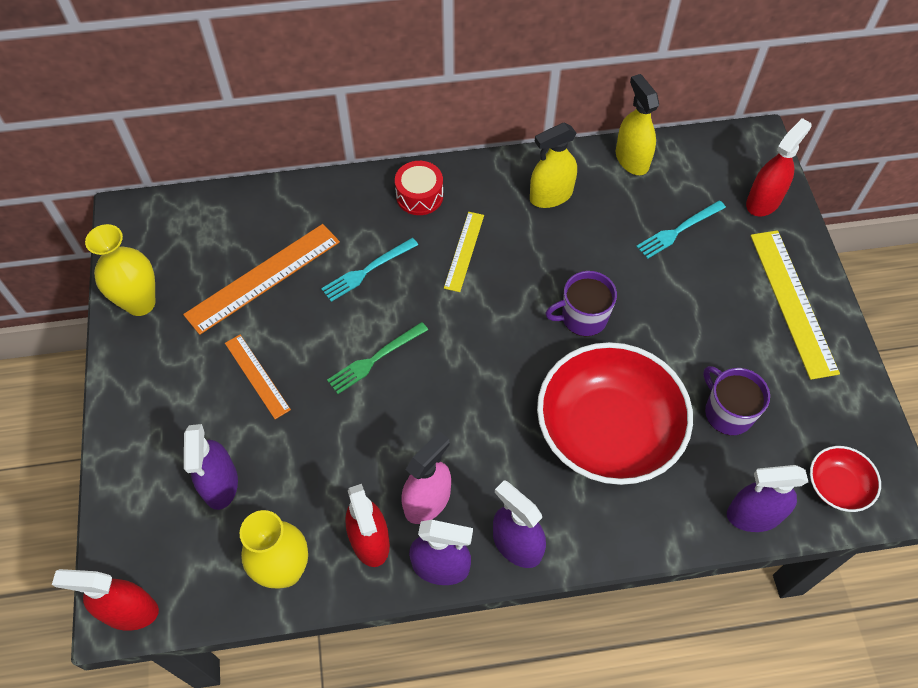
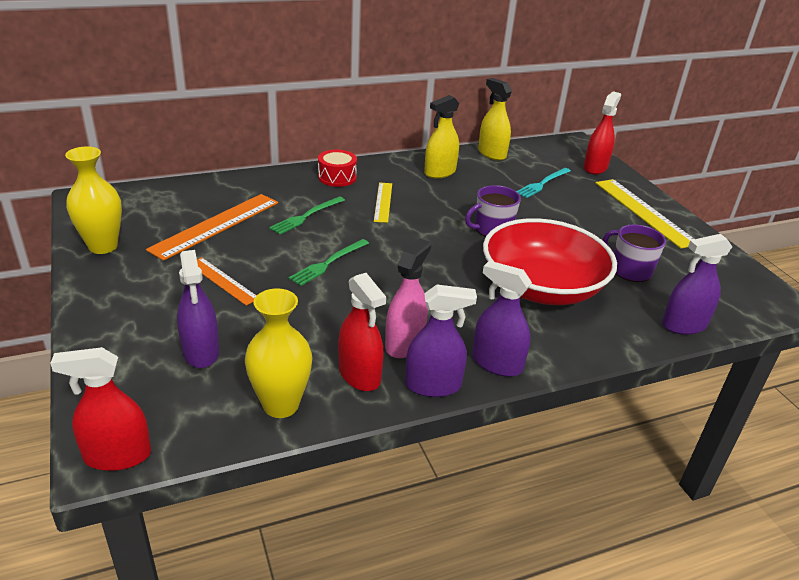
camera: 15 degrees left, 25 degrees down
(367, 270) = (306, 216): turquoise fork -> green fork
(837, 486) = (736, 302): red bowl -> none

